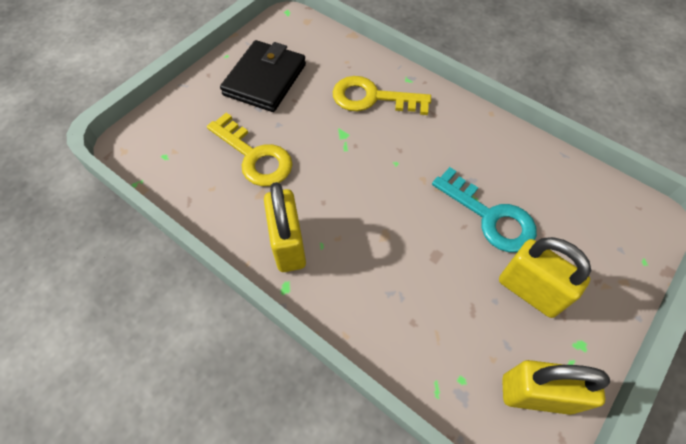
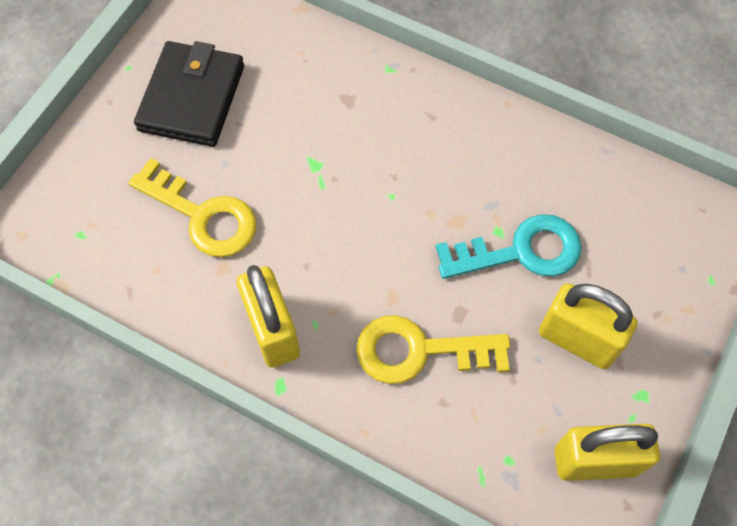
camera: 10 degrees left, 5 degrees up
(372, 98) = (346, 104): yellow key -> yellow key (420, 351)
(490, 216) = (520, 251): turquoise key -> turquoise key turned 45 degrees counterclockwise

